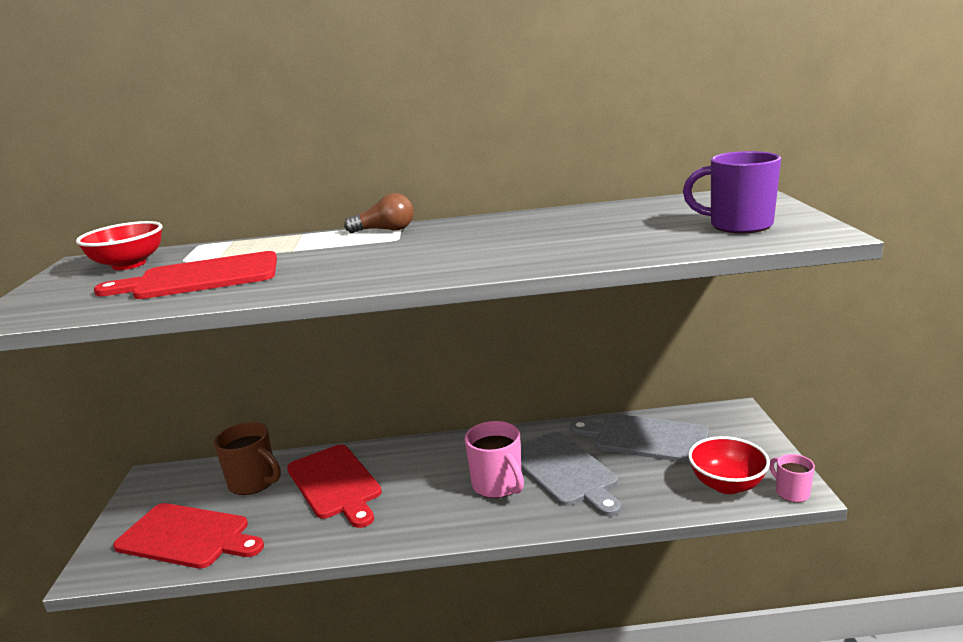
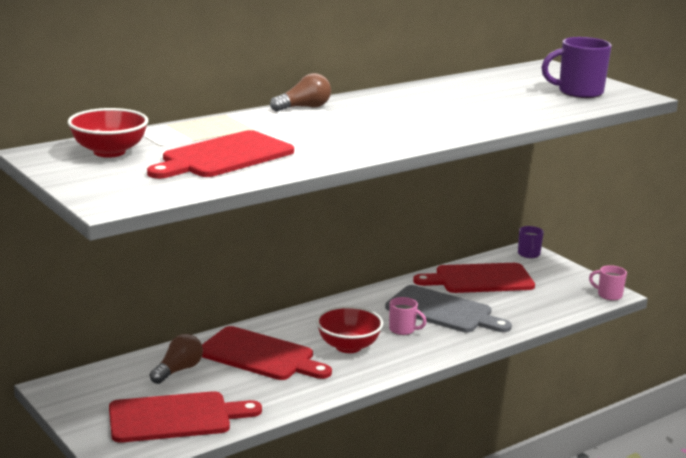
camera: 35 degrees left, 0 degrees up
(254, 482) = (178, 370): brown mug -> brown light bulb
(498, 485) = (403, 330): pink mug -> pink mug, size x0.58
(645, 438) = (480, 279): grey cutting board -> red cutting board
(726, 484) = (564, 298): red bowl -> red bowl (348, 346)
(734, 416) = (529, 254): none -> purple mug

